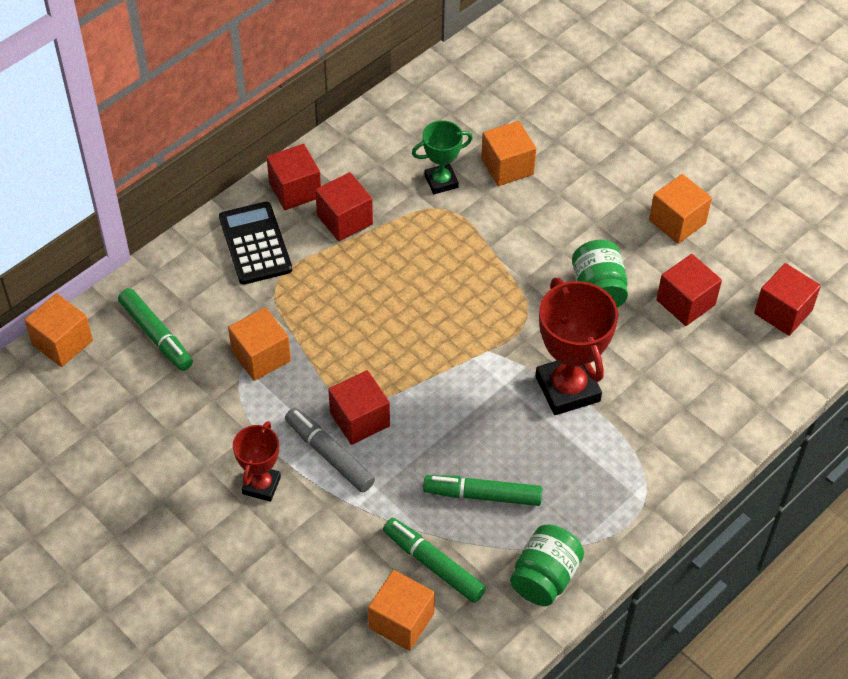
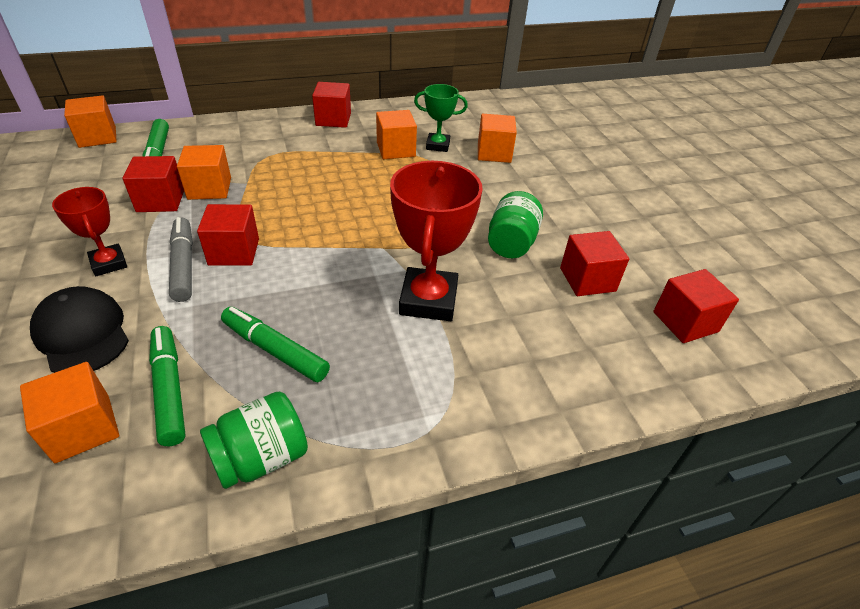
camera: 25 degrees right, 10 degrees down
(255, 244) = (278, 134): black calculator -> none
(261, 485) = (109, 263): red trophy -> red trophy turned 75 degrees counterclockwise
(316, 556) = (82, 333): none -> black cap
(344, 220) = (350, 142): red cube -> red cube (161, 200)
(677, 222) = (613, 225): orange cube -> orange cube (396, 149)

